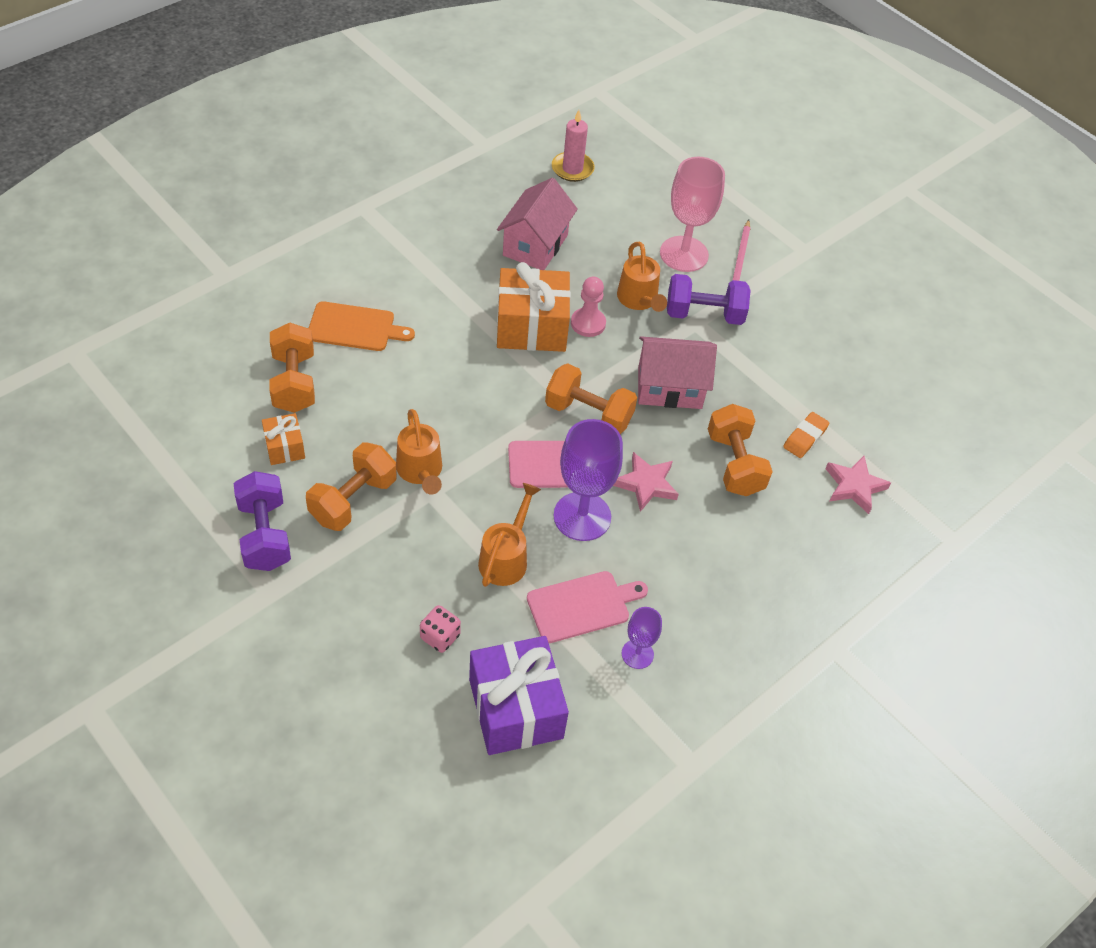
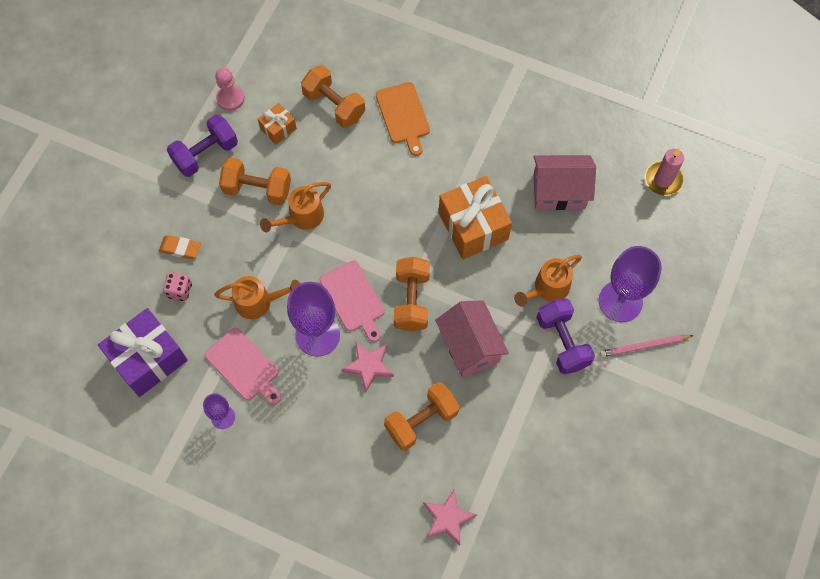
camera: 70 degrees right, 15 degrees up
(294, 382) = (334, 105): orange dumbbell -> orange dumbbell turned 75 degrees clockwise
(588, 323) = (500, 263): pink pawn -> pink pawn (230, 98)
(684, 254) = (620, 301): pink goblet -> purple goblet
(805, 437) = (476, 464): orange eraser -> orange eraser (180, 248)

